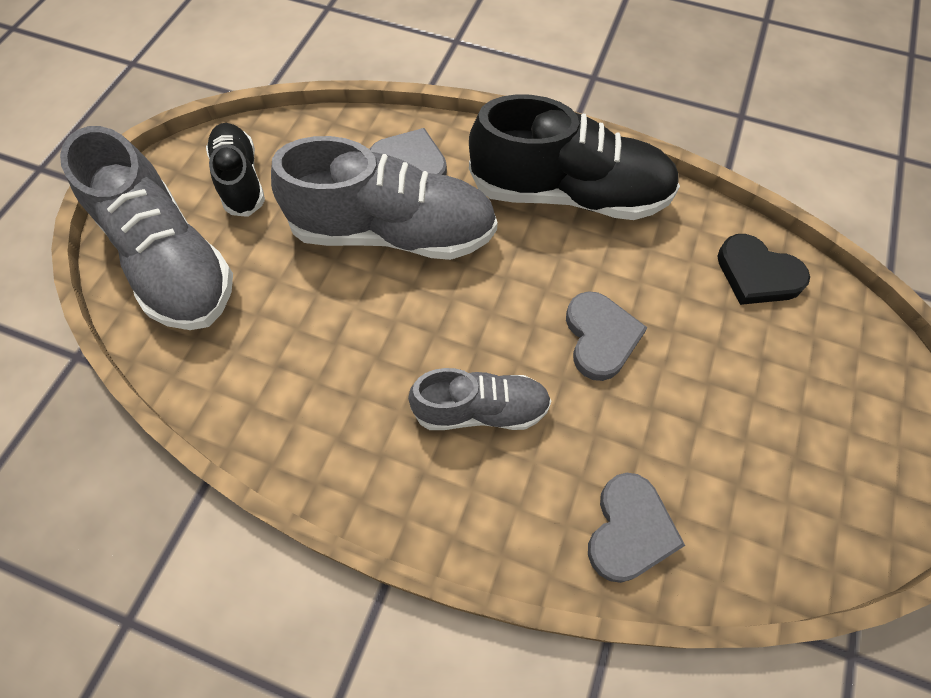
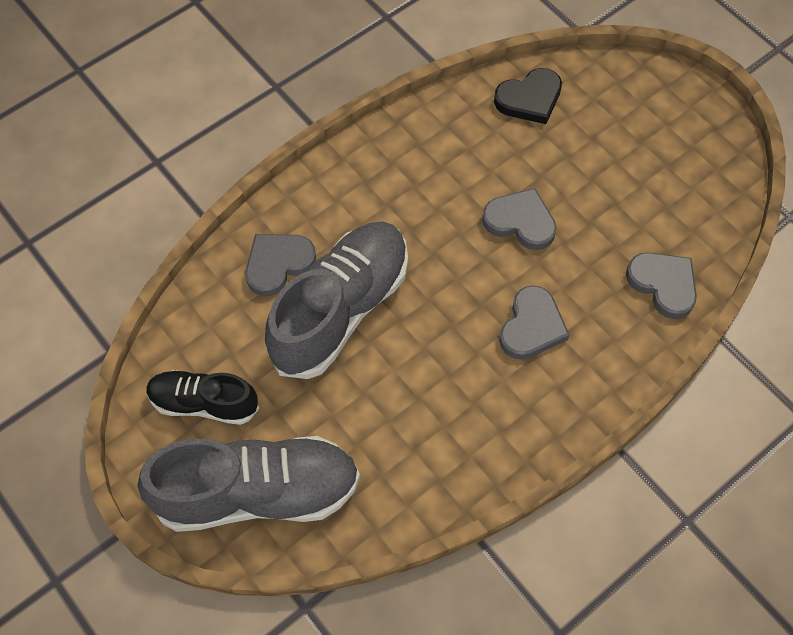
camera: 60 degrees left, 0 degrees up
(481, 409) = (531, 326): grey shoe -> grey heart
(569, 194) = (385, 170): black shoe -> none

